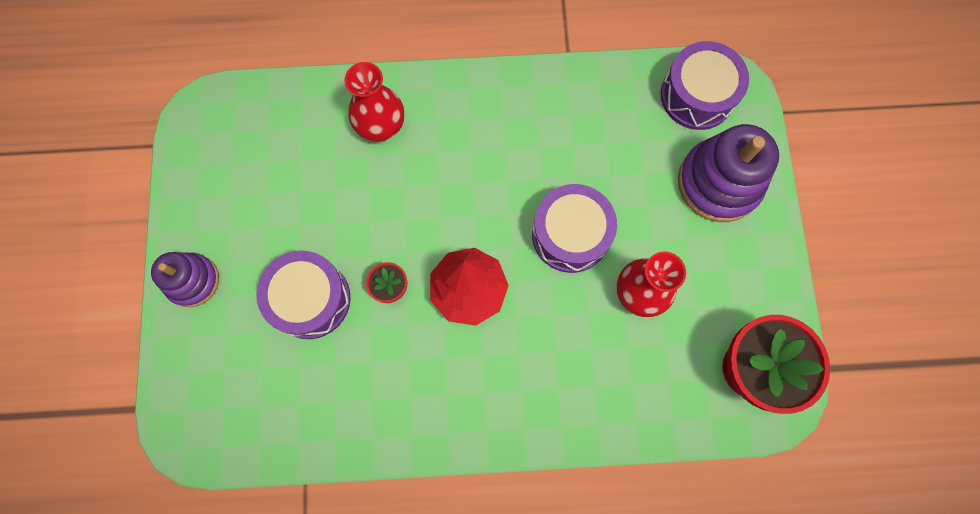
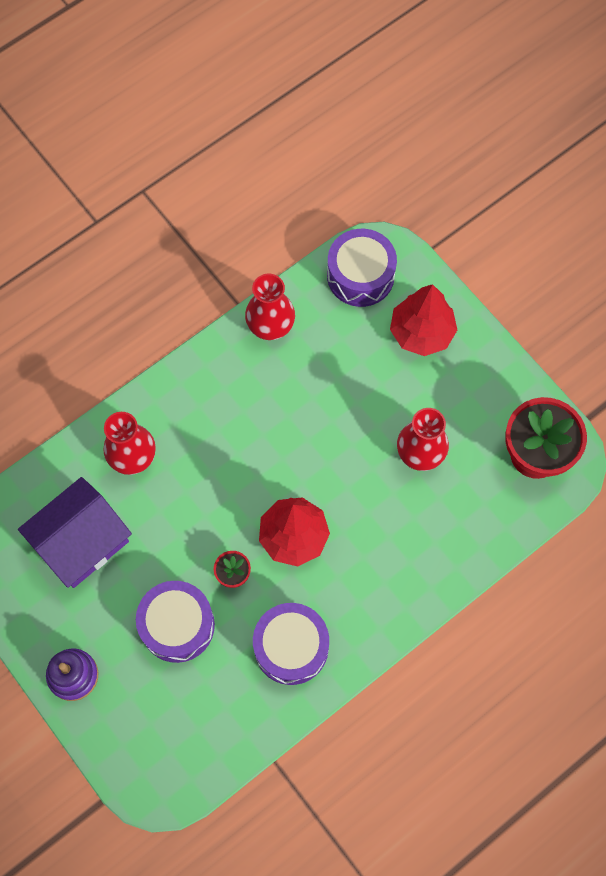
camera: 35 degrees left, 5 degrees down
(285, 171) = (82, 542): none -> purple house
(570, 234) = (340, 444): purple drum -> purple drum (291, 647)
(583, 88) = (270, 325): none -> red vase
(719, 182) = (421, 332): purple stacking toy -> red tree

